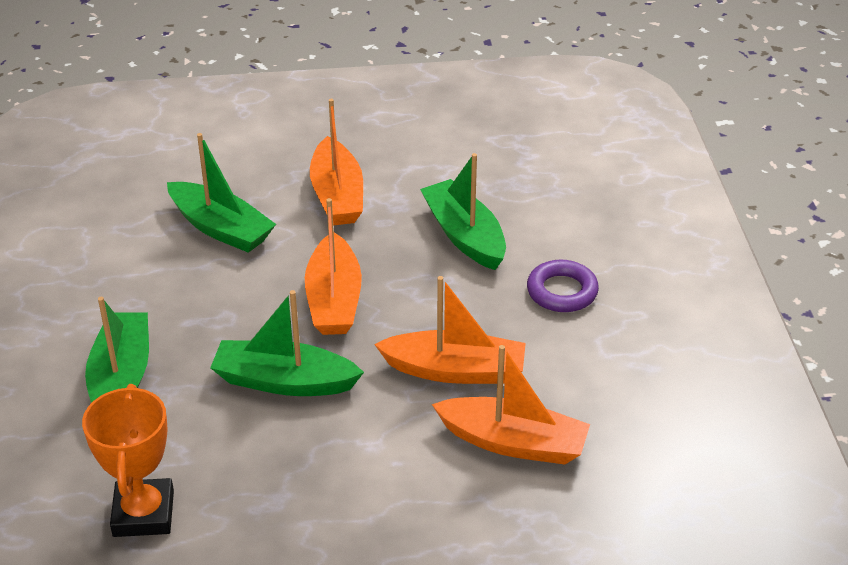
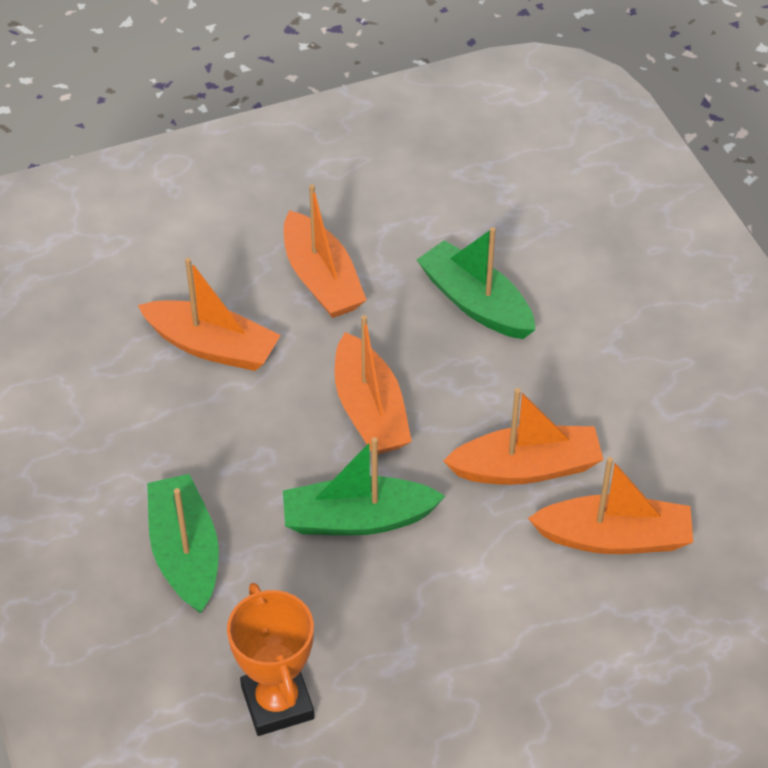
camera: 15 degrees left, 10 degrees up
(221, 228) = (212, 346): green boat -> orange boat
(562, 291) = (600, 351): purple ring -> none

